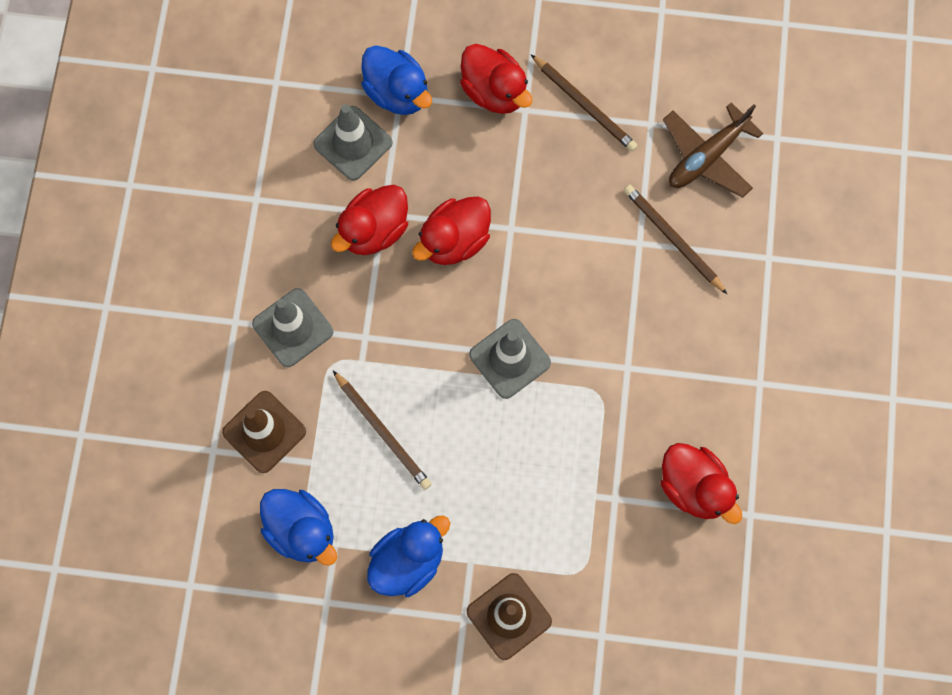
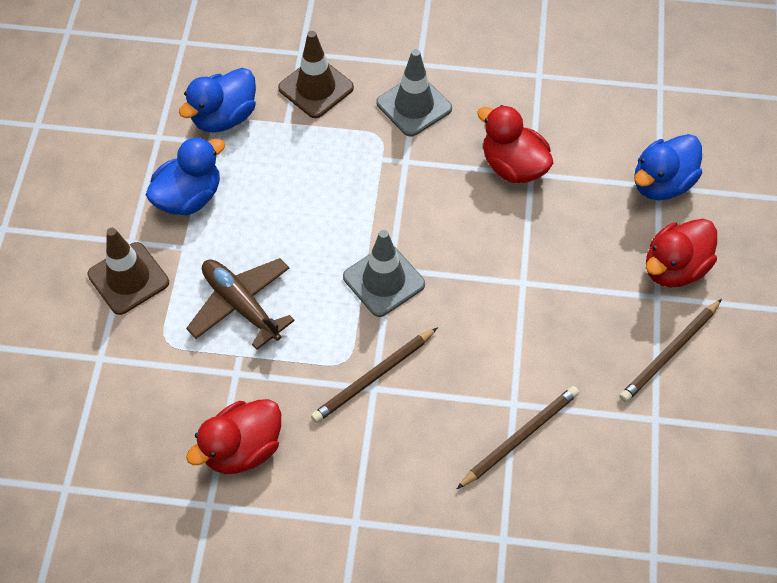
camera: 90 degrees right, 15 degrees down
(353, 143) = (603, 148): grey traffic cone -> none
(383, 431) = (313, 176): brown pencil -> brown pencil (373, 377)
(408, 561) = (189, 197): blue duck -> blue duck turned 90 degrees counterclockwise
(454, 241) = (506, 233): red duck -> none
(707, 156) = (622, 477): brown plane -> brown plane (241, 305)

